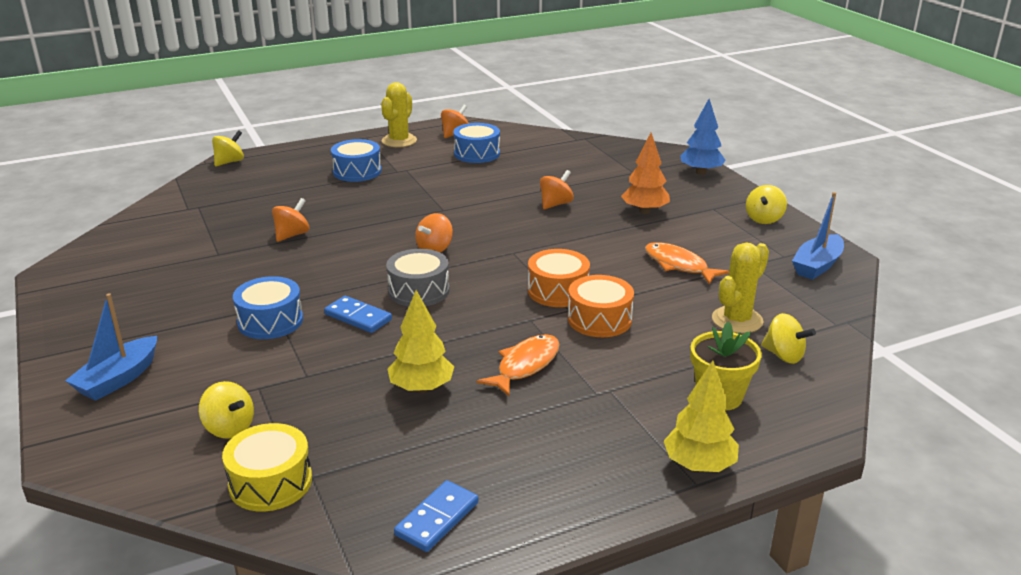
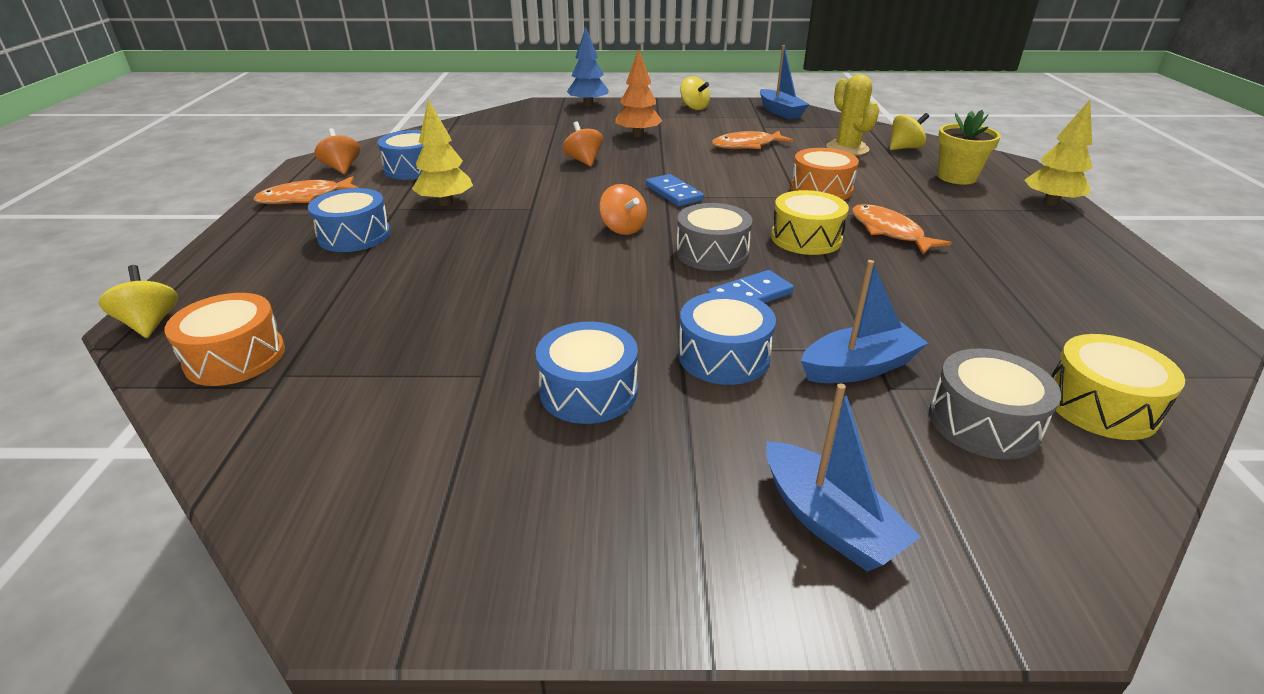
camera: 65 degrees left, 5 degrees up
(214, 287) = (588, 391): none -> blue drum
(229, 428) = (983, 422): yellow spinning top -> grey drum
(279, 373) = (859, 367): none -> blue boat
(292, 235) = (489, 306): orange spinning top -> none
(399, 141) = (305, 198): yellow cactus -> orange fish
(421, 388) = (916, 285): yellow tree -> yellow tree (445, 203)
(437, 518) = (1146, 317): blue domino -> blue domino (673, 193)
(477, 326) = (806, 238): none -> yellow drum
(558, 291) = (759, 193): orange drum -> orange drum (235, 357)

